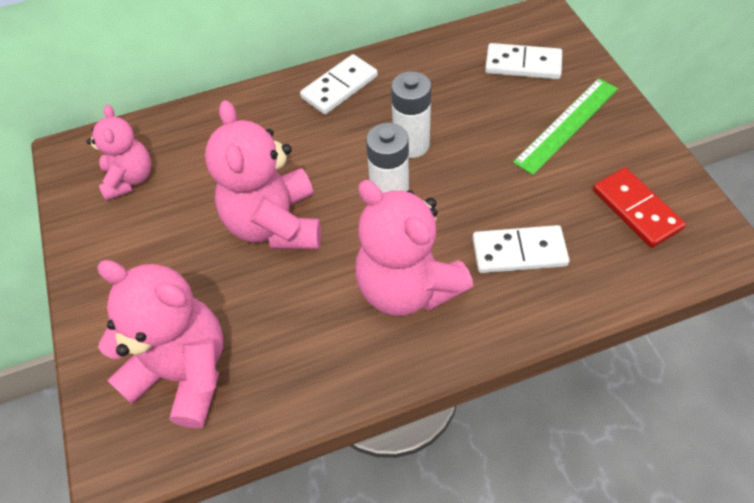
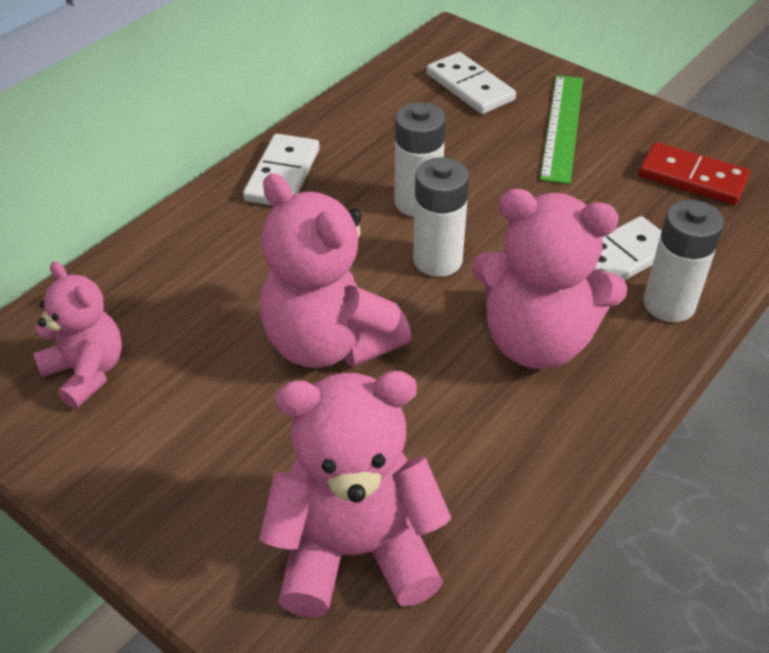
camera: 35 degrees left, 10 degrees down
(523, 64) = (469, 87): white domino -> white domino turned 75 degrees clockwise
(526, 305) = (669, 304): none -> white battery

